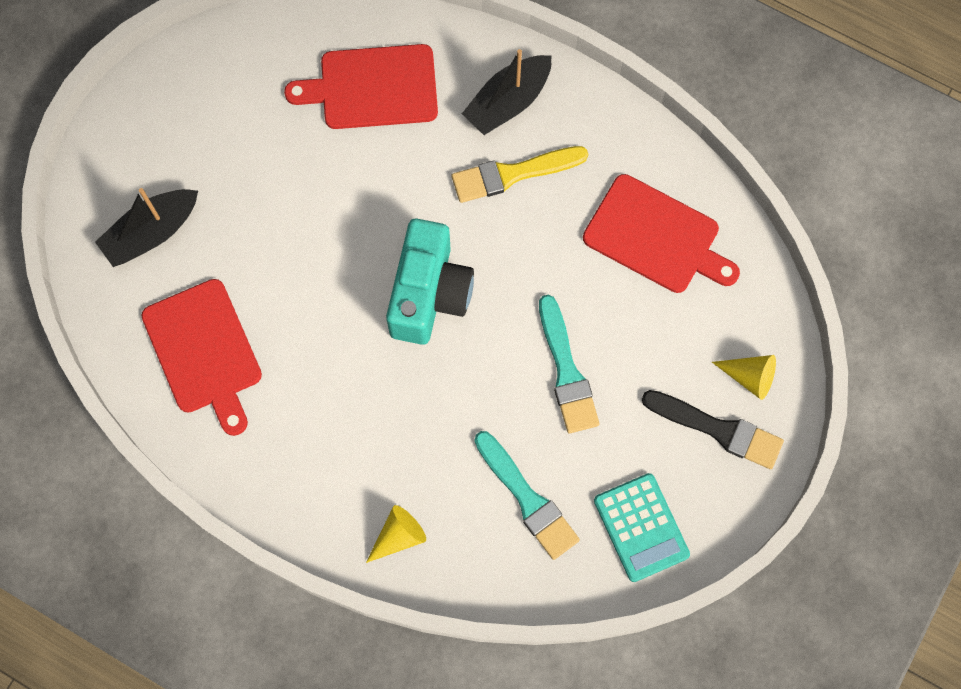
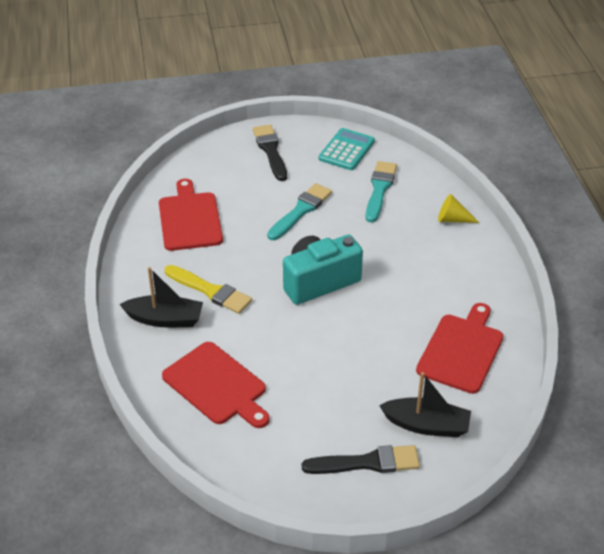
camera: 130 degrees left, 30 degrees down
(163, 145) = (366, 463): none -> black brush
(749, 377) = (232, 154): yellow cone -> none

